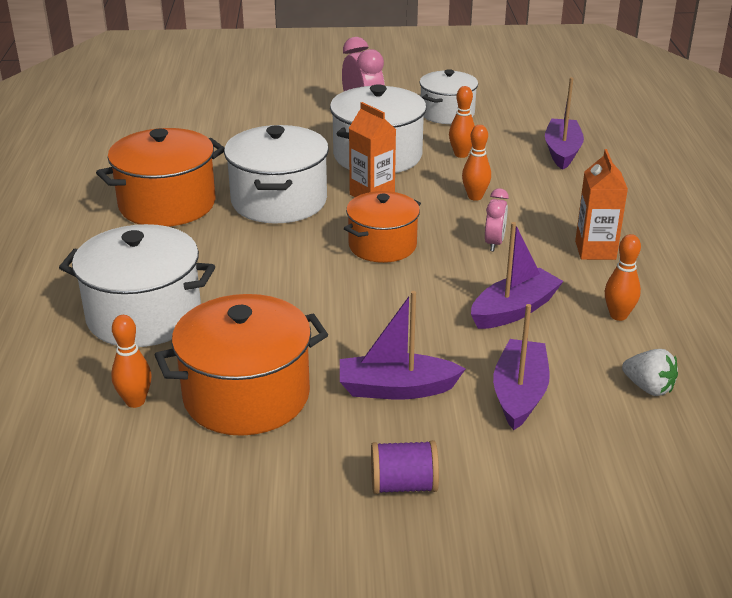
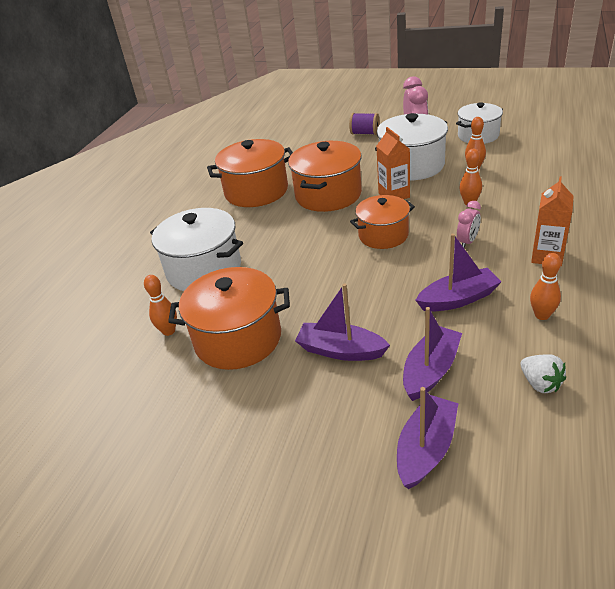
camera: 25 degrees right, 5 degrees up
(279, 201) = (328, 195): white pot -> orange pot
(403, 485) = (309, 430): purple spool -> purple spool (365, 133)
(562, 151) = (555, 171): purple boat -> purple boat (426, 449)

